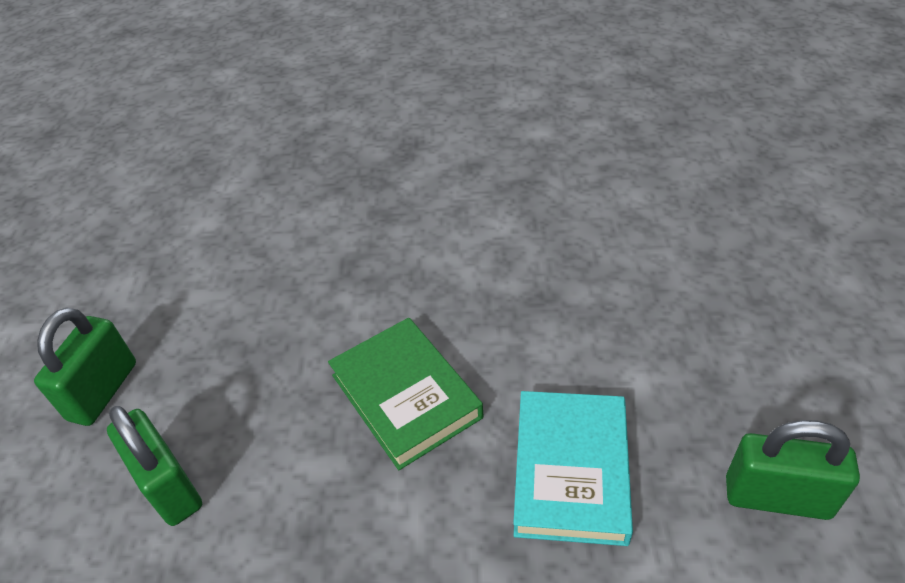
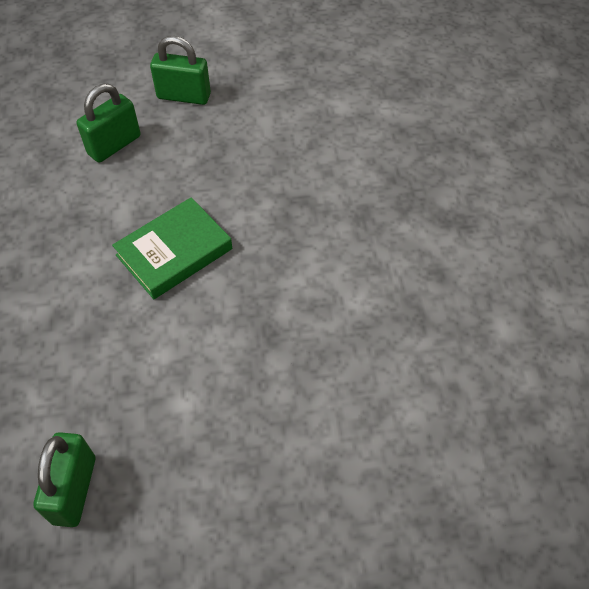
camera: 80 degrees right, 10 degrees up
(571, 470) = (107, 354): turquoise book -> none

